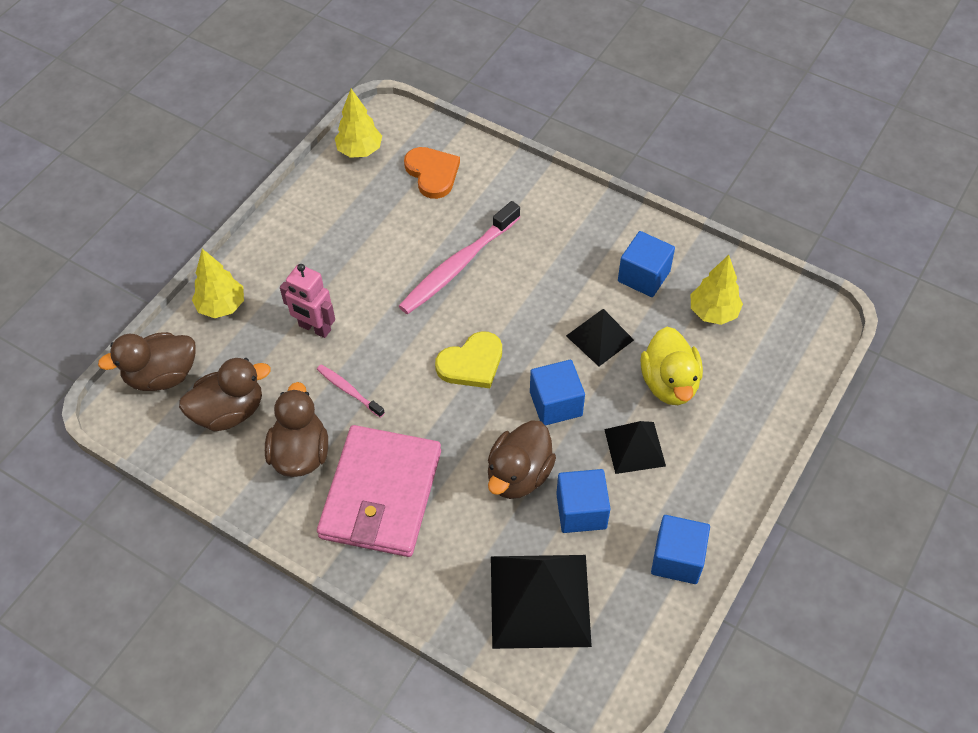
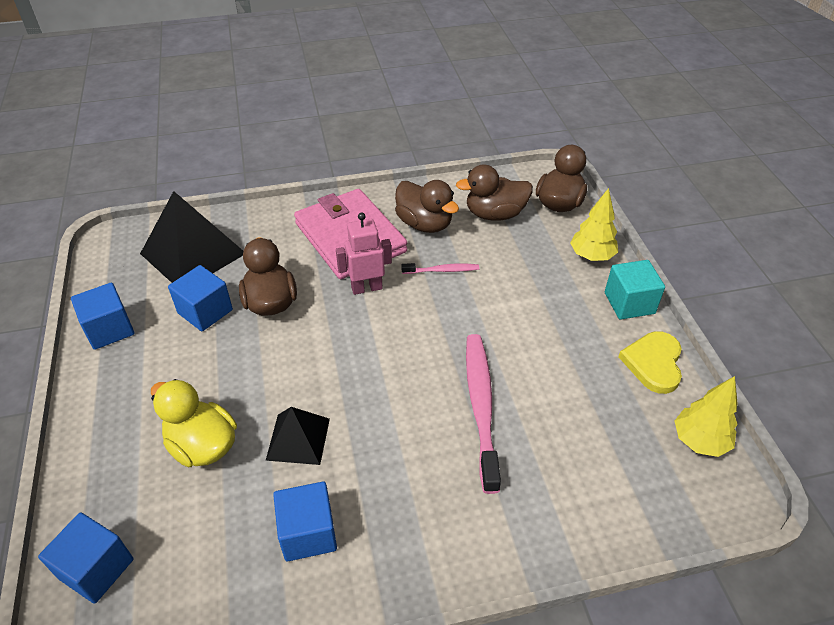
camera: 135 degrees right, 10 degrees down
(229, 411) = (495, 214): brown duck -> brown duck turned 60 degrees clockwise
(259, 251) = (629, 303): none -> turquoise cube
(314, 328) = (516, 287): pink robot -> pink robot (366, 288)
(432, 173) = (614, 474): orange heart -> none
(471, 363) = (381, 344): yellow heart -> yellow heart (653, 363)
(555, 404) = (287, 362): blue cube -> blue cube (96, 568)
(635, 447) = (196, 376): black pyramid -> none
(713, 312) = (206, 549): yellow tree -> none

